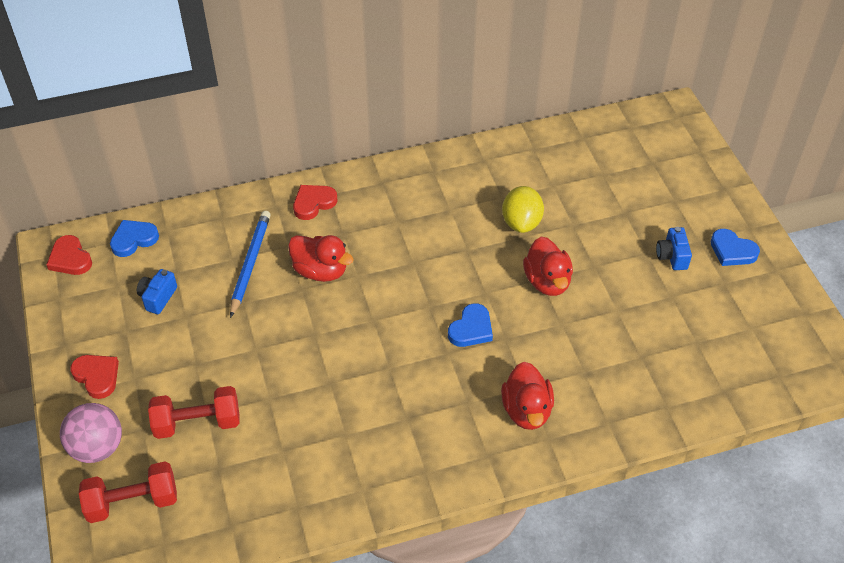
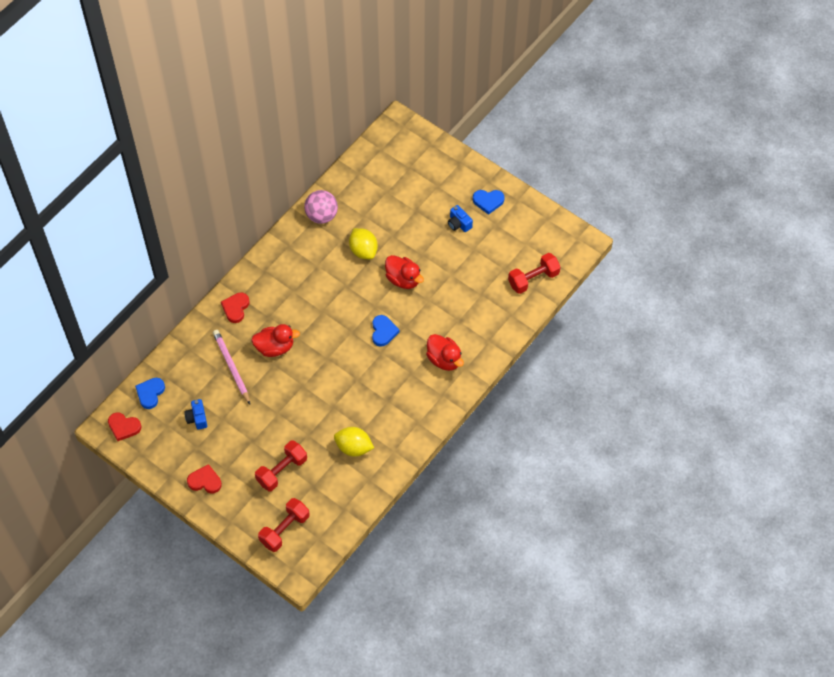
camera: 35 degrees left, 10 degrees up
(97, 447) = (241, 516): pink ball -> pink ball (321, 215)
(250, 264) = (231, 367): blue pencil -> pink pencil
(313, 451) = (354, 447): none -> yellow lemon
(732, 378) = (533, 279): none -> red dumbbell

